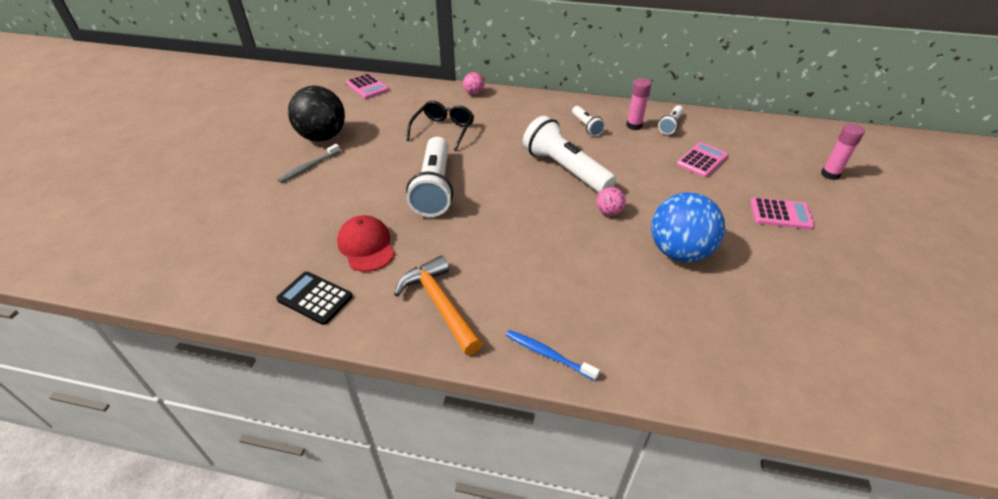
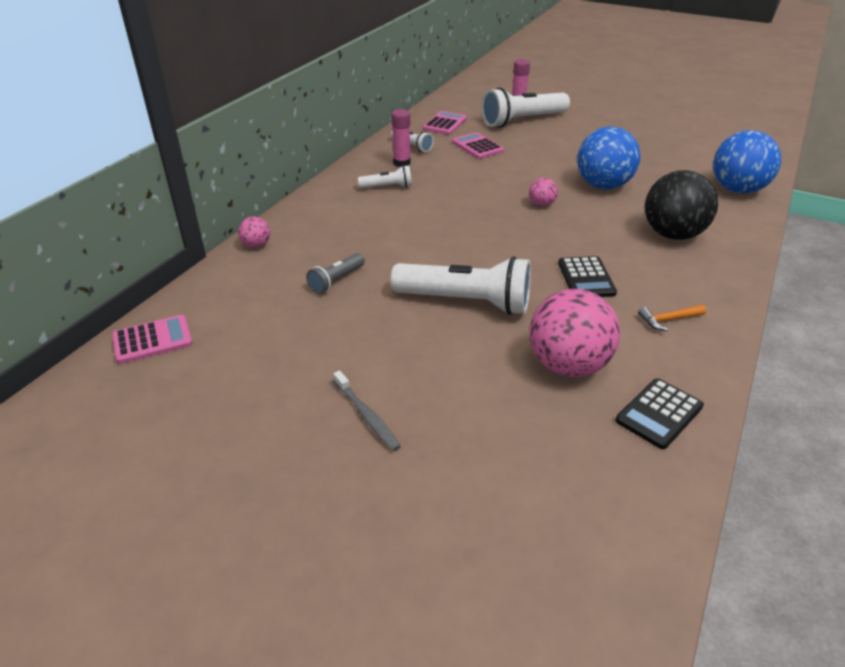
camera: 75 degrees left, 5 degrees down
(323, 137) = (284, 398): black ball -> black ball (672, 235)
(366, 246) = (568, 365): red cap -> pink ball
(440, 304) = (668, 320): orange hammer -> orange hammer, size x0.51
(443, 130) = (336, 280): black glasses -> grey flashlight
(490, 249) = (586, 278): none -> black calculator
(548, 355) = (727, 268): blue toothbrush -> none
(565, 169) = (463, 213): white flashlight -> white flashlight (522, 121)
(757, 378) = (737, 190): none -> blue ball
(780, 214) = (563, 137): pink calculator -> pink calculator (444, 124)

